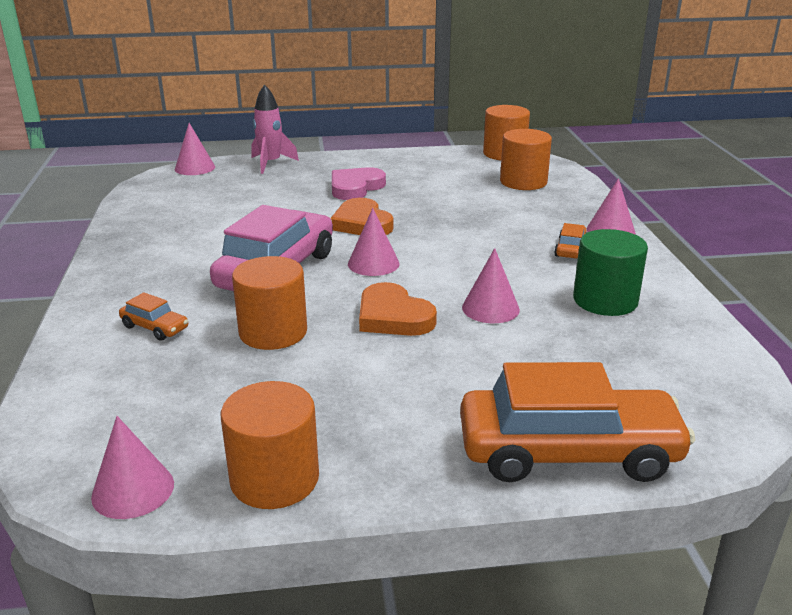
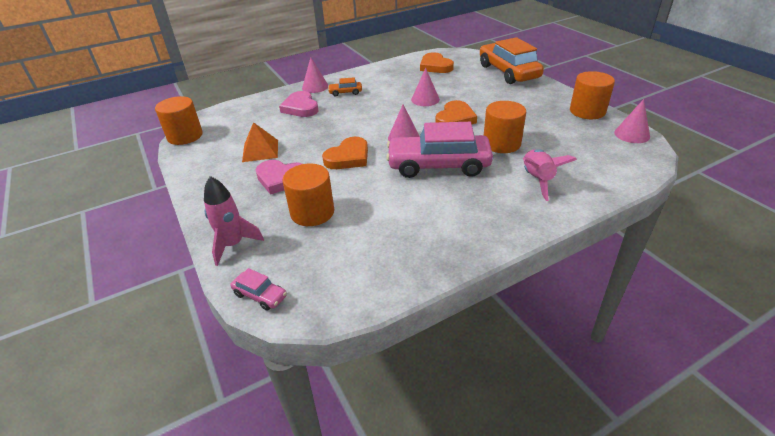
camera: 110 degrees left, 10 degrees up
(155, 327) = (537, 180): orange car -> pink rocket
(195, 168) = (260, 295): pink cone -> pink car
(431, 183) = (260, 150): none -> orange pyramid
(523, 182) = (246, 120): orange cylinder -> orange cylinder (312, 212)
(536, 213) = (300, 107): none -> pink heart
(605, 300) = (395, 79): green cylinder -> none
(657, 359) = (435, 66): none -> orange heart

